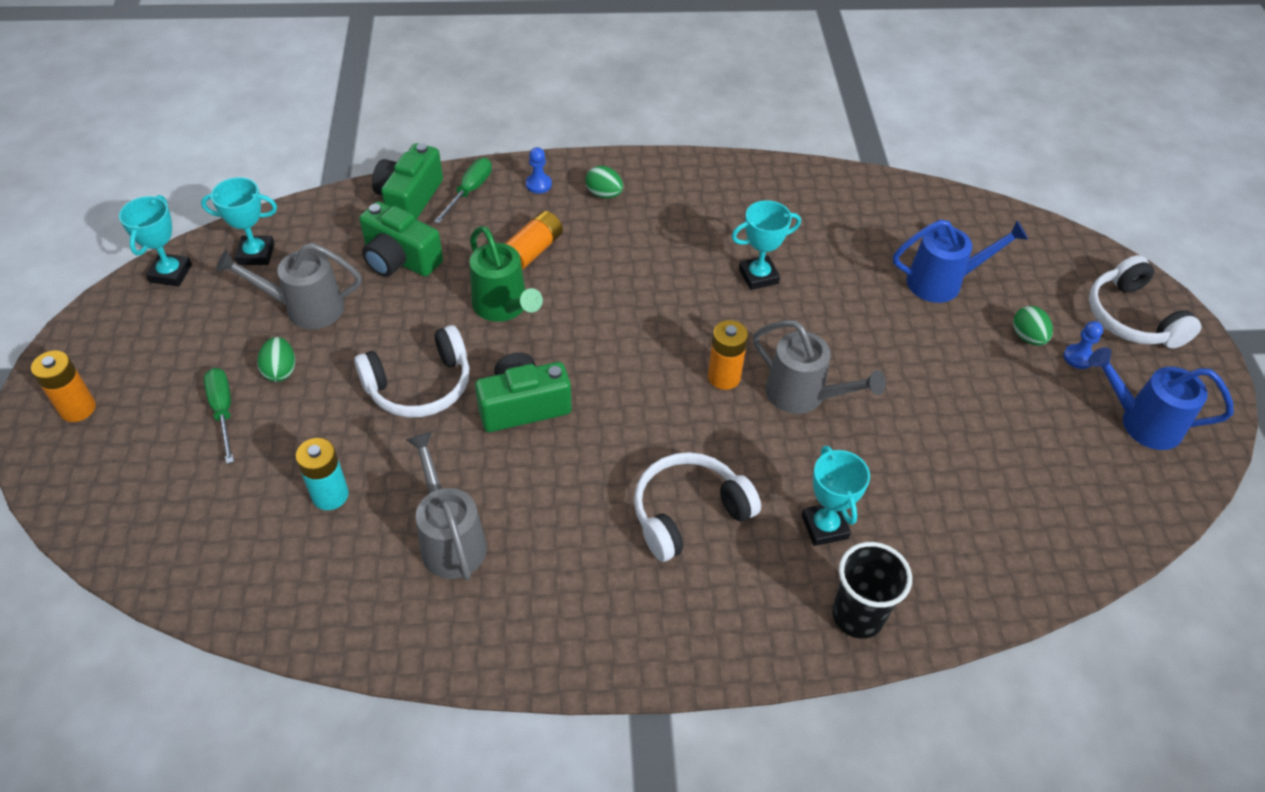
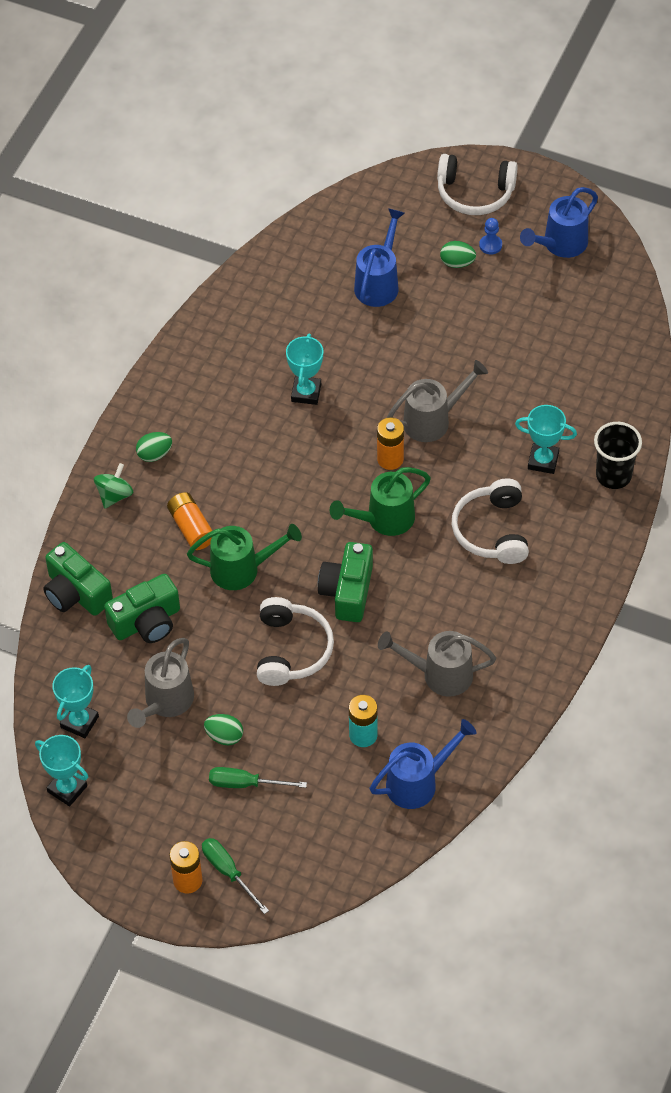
camera: 60 degrees left, 5 degrees up
(281, 579) = (418, 782): none -> blue watering can
(469, 191) = (93, 547): green screwdriver -> green screwdriver (228, 872)
(538, 184) = (114, 495): blue pawn -> green spinning top
(639, 402) = (384, 519): none -> green watering can

